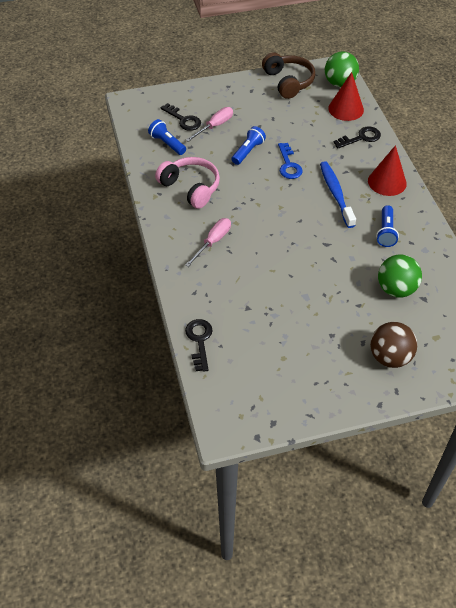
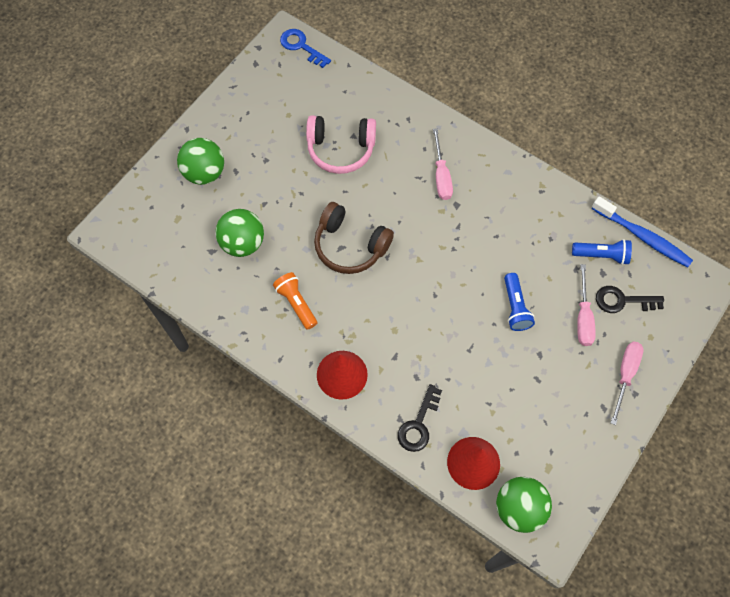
camera: 140 degrees right, 15 degrees up
(190, 188) = (521, 218): pink headphones -> pink headphones (341, 149)
(199, 341) = (364, 84): black key -> none
(223, 94) = (625, 375): none -> pink screwdriver
(288, 82) = (578, 459): brown headphones -> brown headphones (350, 246)
(288, 165) = (458, 320): blue key -> blue key (301, 46)
(335, 194) = (380, 317): blue toothbrush -> blue toothbrush (643, 237)
(385, 232) = (296, 303): blue flashlight -> orange flashlight
(389, 357) = (204, 173): brown ball -> green ball

